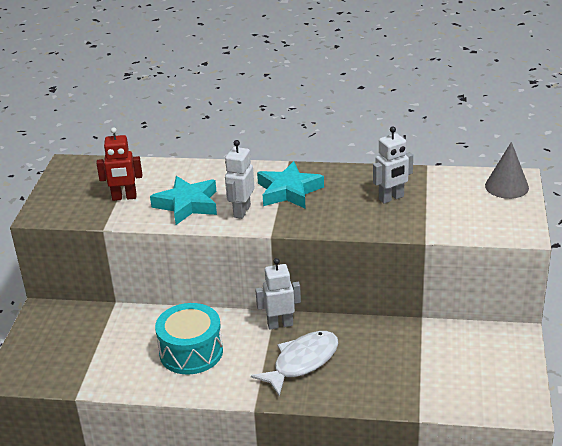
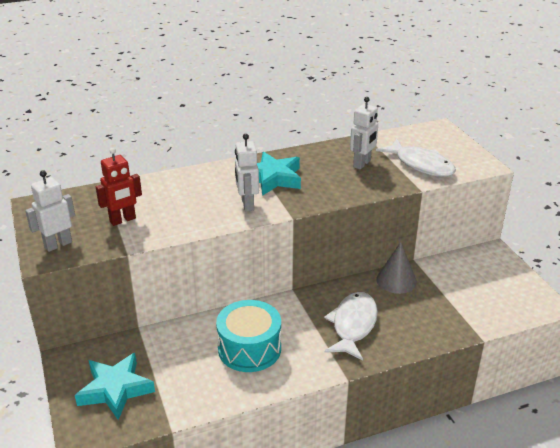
camera: 30 degrees left, 0 degrees up
(187, 205) = (191, 211): turquoise star -> turquoise star (115, 389)
(280, 324) = (307, 299): white robot -> white robot (58, 244)
(452, 215) = (421, 165): none -> white fish
(506, 186) = (438, 135): grey cone -> grey cone (396, 280)

